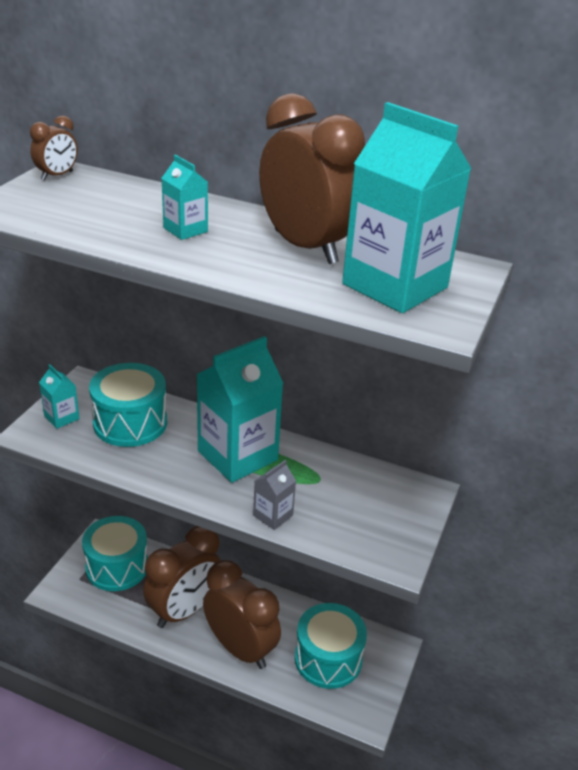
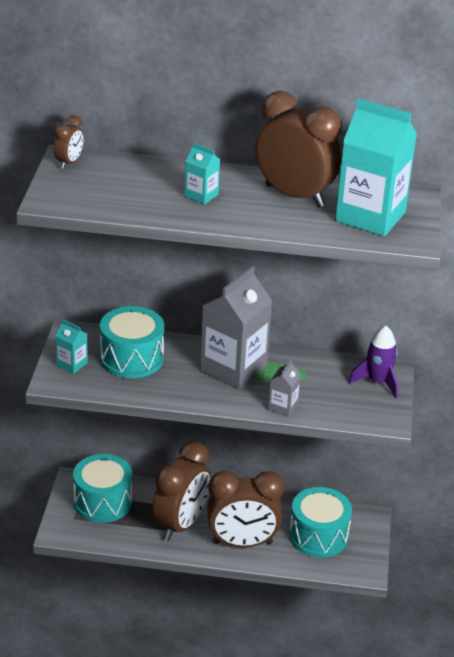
camera: 15 degrees left, 0 degrees up
(237, 455) = (233, 368): turquoise carton -> grey carton
(240, 648) = (242, 543): brown clock -> brown clock turned 150 degrees clockwise
(404, 505) = (378, 382): none -> purple rocket

